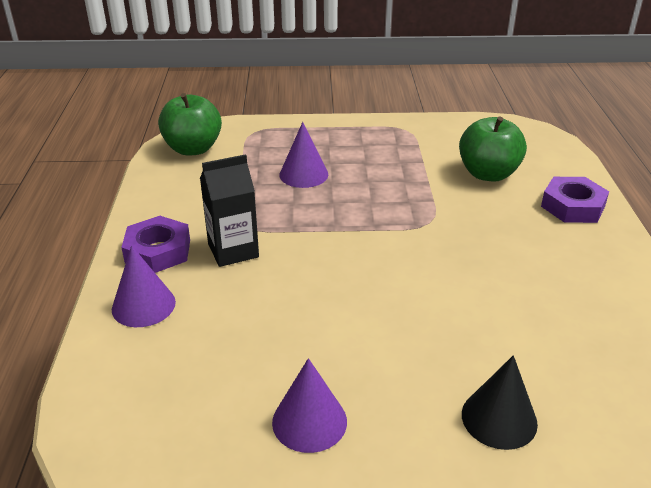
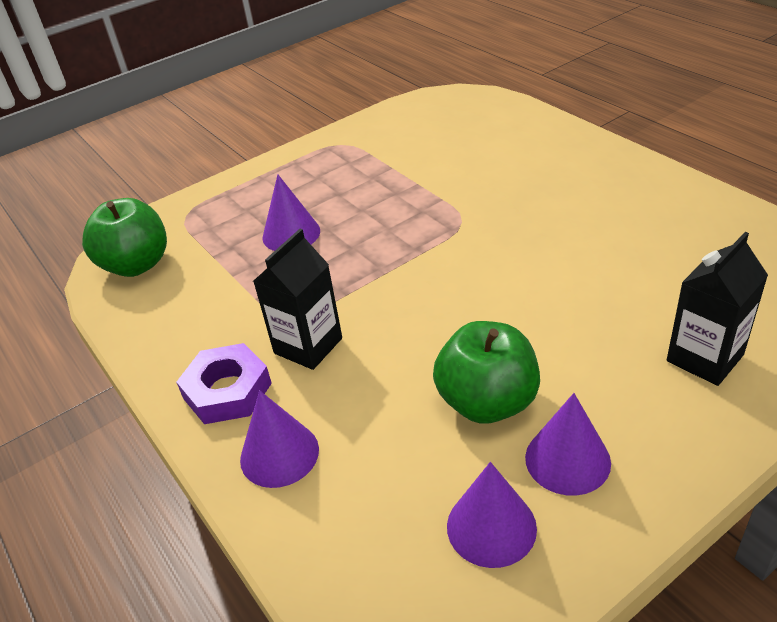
camera: 30 degrees left, 5 degrees up
(211, 429) = (491, 527): none -> purple cone
(488, 174) = (462, 152): green apple -> green apple (487, 402)
(499, 418) = (705, 358): black cone -> black carton
(572, 206) = (561, 148): purple nut -> none

